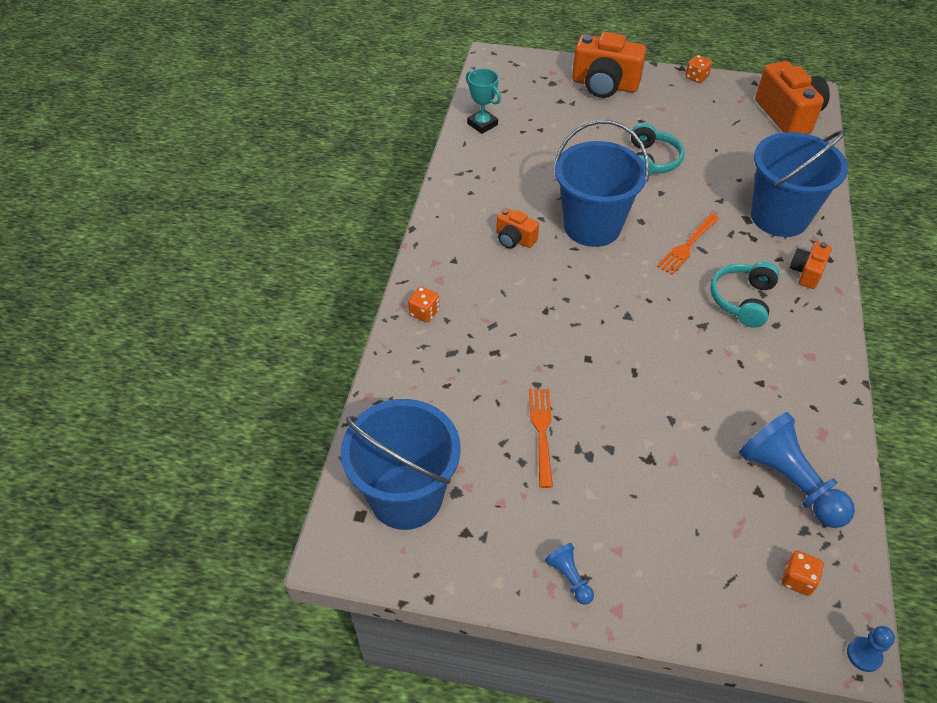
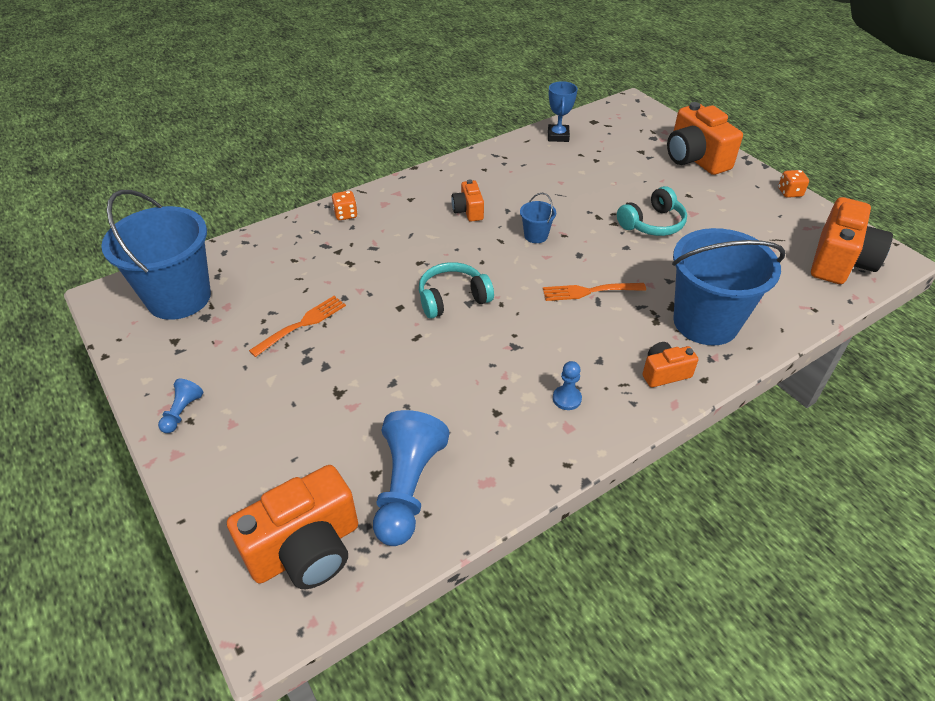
camera: 45 degrees right, 5 degrees down
(482, 124) = (558, 136): turquoise trophy -> blue trophy
(592, 226) = (536, 236): blue bucket -> blue bucket, size x0.42
(742, 300) = (574, 353): turquoise headphones -> turquoise headphones (452, 298)
(797, 579) = (306, 549): orange dice -> orange camera
(864, 655) = (266, 640): blue pawn -> blue pawn (567, 399)

